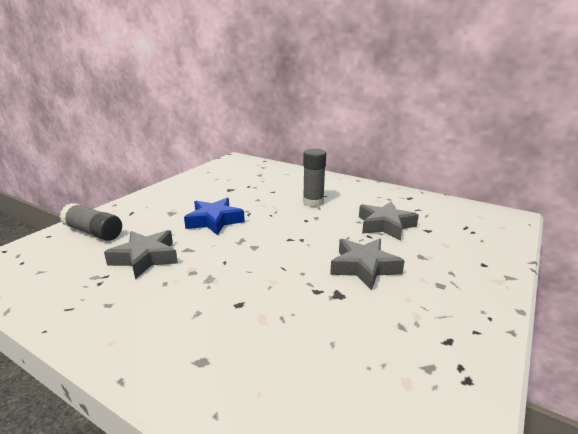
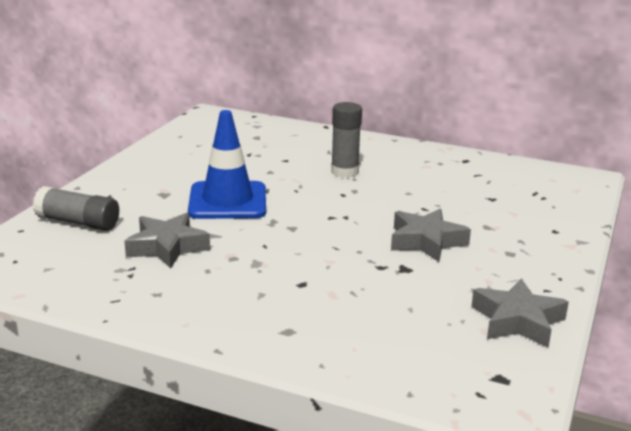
camera: 10 degrees left, 0 degrees up
(214, 221) = (227, 201): blue star -> blue traffic cone
(385, 225) = (441, 195): grey star -> grey star (517, 321)

